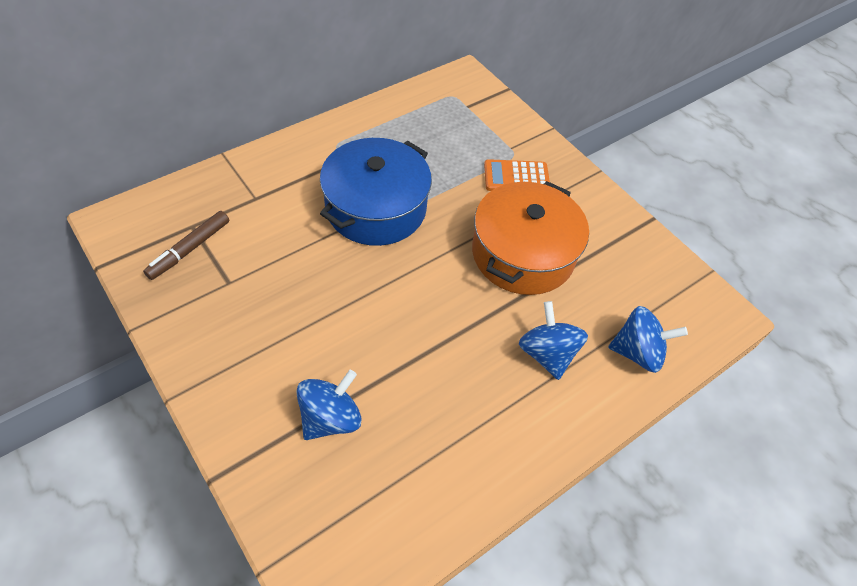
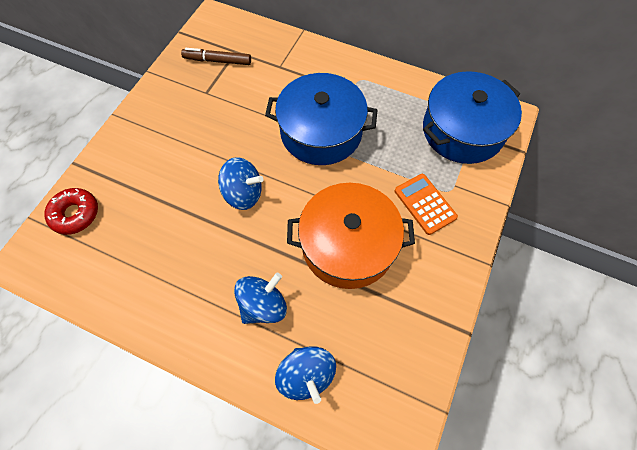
camera: 65 degrees right, 10 degrees up
(301, 505) = (75, 214): none -> red donut
(330, 418) = (139, 197): blue spinning top -> blue spinning top (243, 194)
(458, 110) = (462, 130): none -> blue pot

